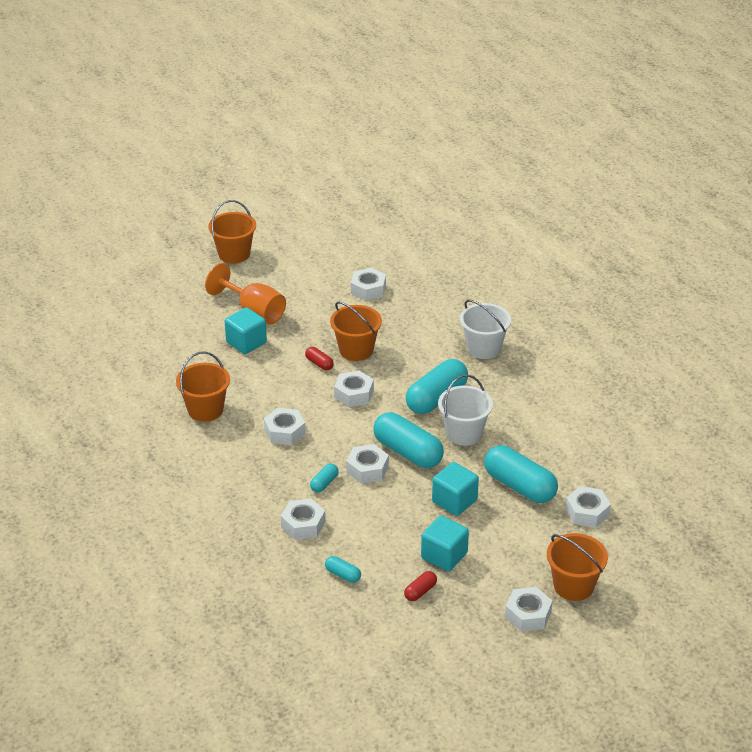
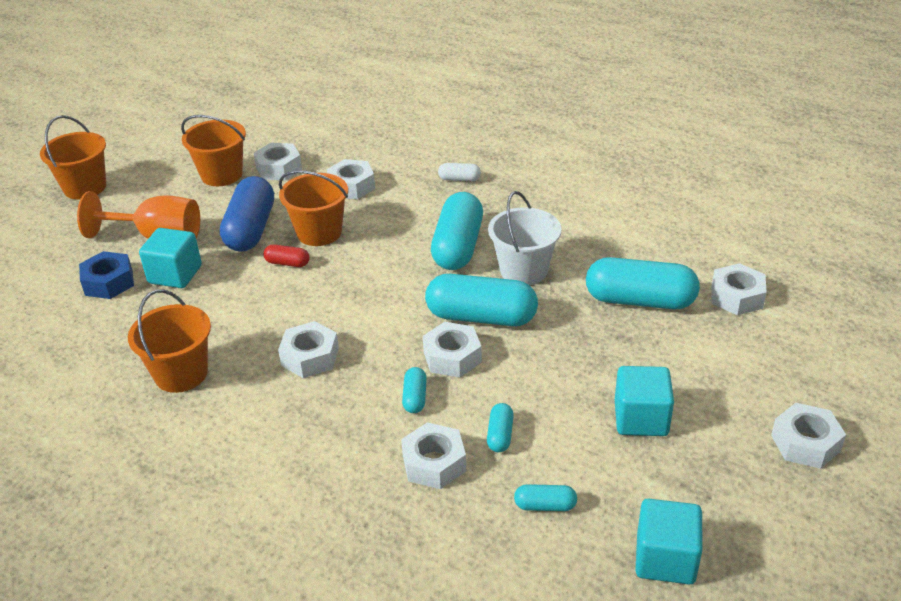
camera: 30 degrees left, 0 degrees up
(204, 331) = (109, 282): none -> blue nut
(315, 329) = (251, 229): none -> blue capsule
(353, 527) = (500, 435): none -> turquoise capsule
(354, 394) = (358, 279): white nut -> white nut (351, 186)
(420, 591) = (659, 478): red capsule -> none
(454, 501) = (587, 348): turquoise cube -> turquoise cube (665, 559)
(483, 348) = (459, 179): white bucket -> white capsule
(573, 586) = (813, 384): orange bucket -> orange bucket (221, 175)

